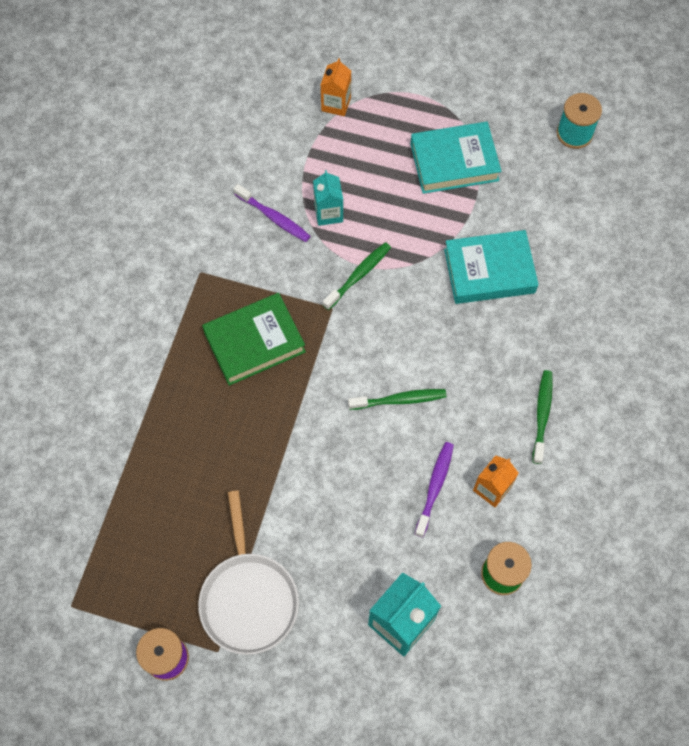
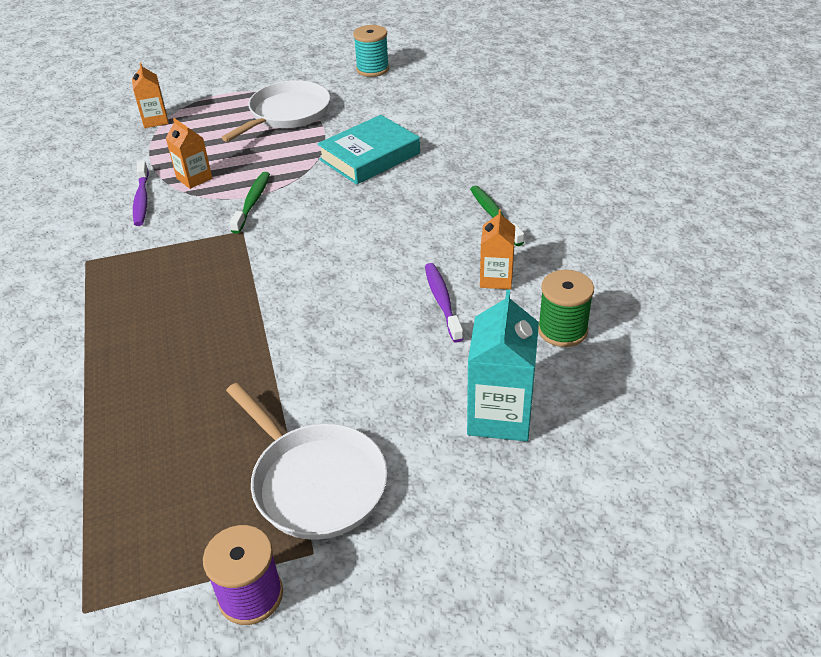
camera: 30 degrees left, 25 degrees down
(254, 342) = (178, 283): green book -> none
(274, 217) = (141, 200): purple toothbrush -> purple toothbrush turned 75 degrees clockwise
(328, 213) = (194, 178): turquoise carton -> orange carton
(400, 400) = (357, 260): green toothbrush -> none
(454, 162) = (287, 114): turquoise book -> white pan

